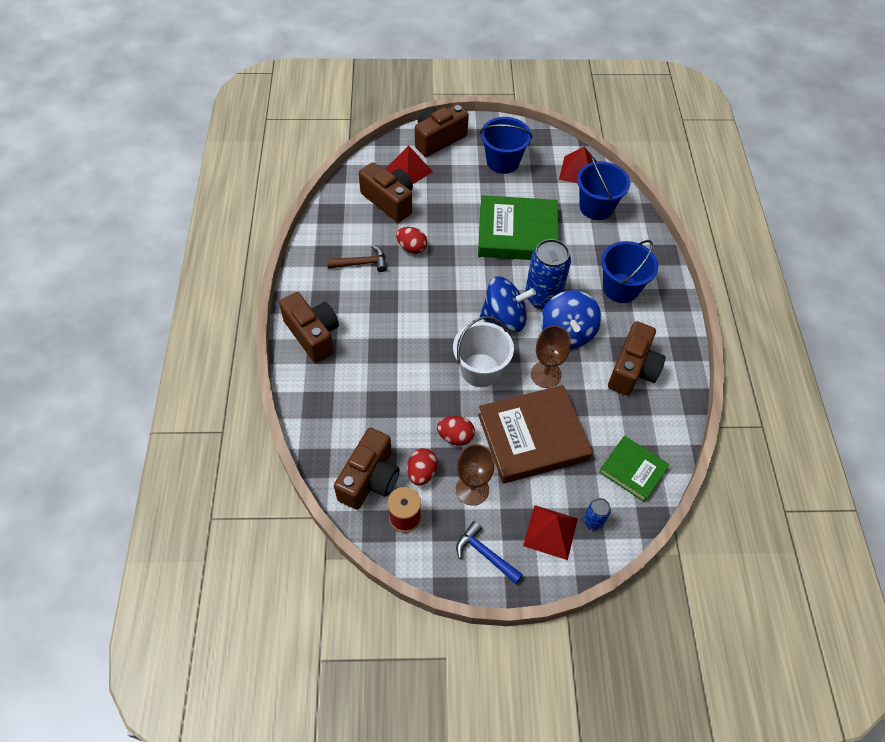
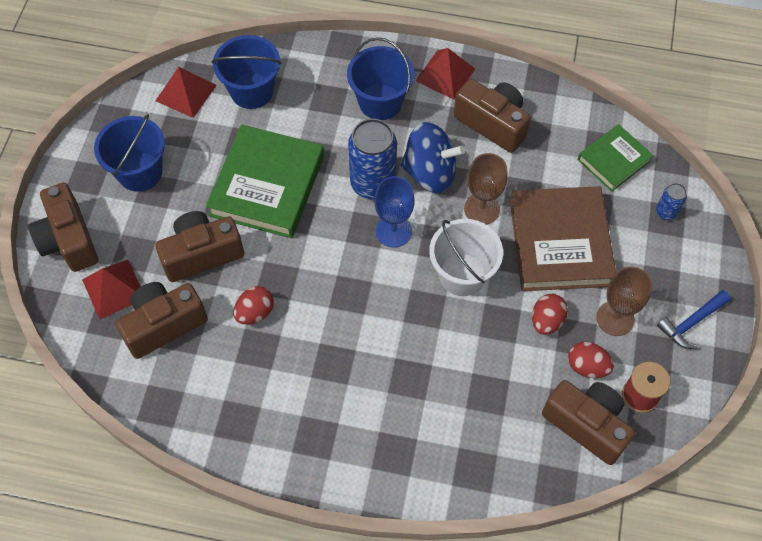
camera: 75 degrees left, 5 degrees up
(313, 335) = (367, 460): brown camera -> brown camera (202, 254)
(361, 263) = (263, 380): brown hammer -> none
(504, 318) = (393, 231): blue spinning top -> blue goblet
(550, 532) = (673, 254): red pyramid -> red pyramid (445, 74)

